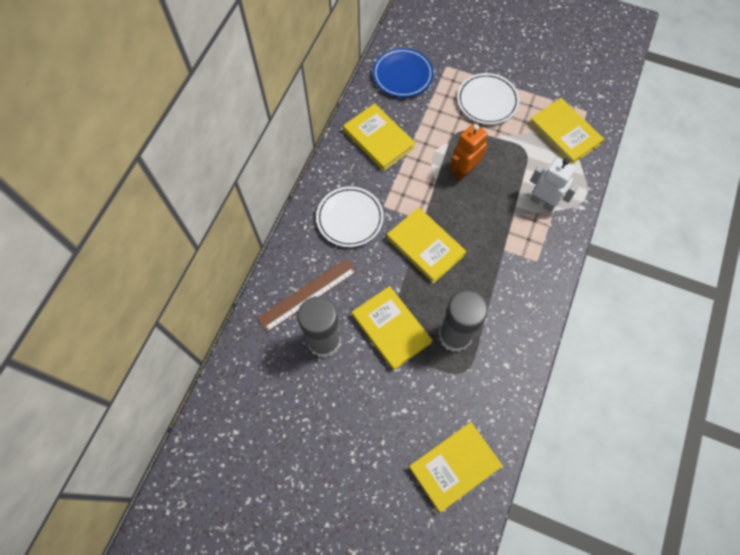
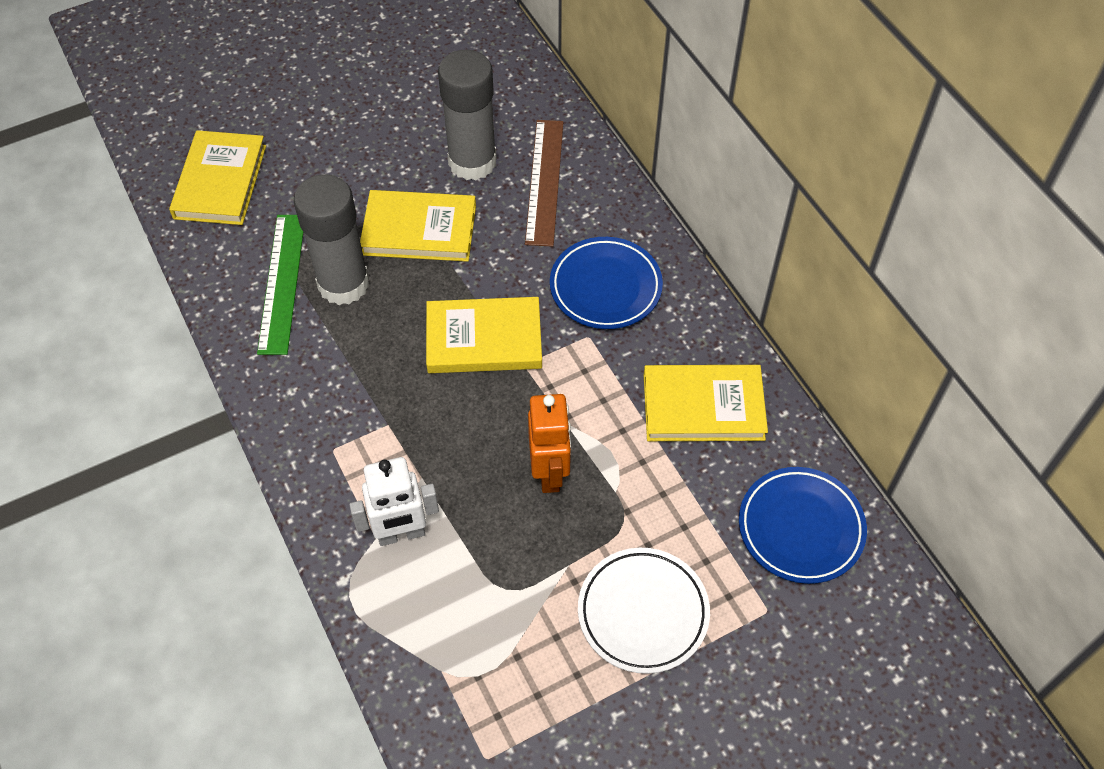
camera: 130 degrees right, 10 degrees down
(350, 218) = (605, 287): white plate -> blue plate
(481, 366) = (282, 282): none -> green ruler
(564, 133) = (478, 678): yellow book -> none

